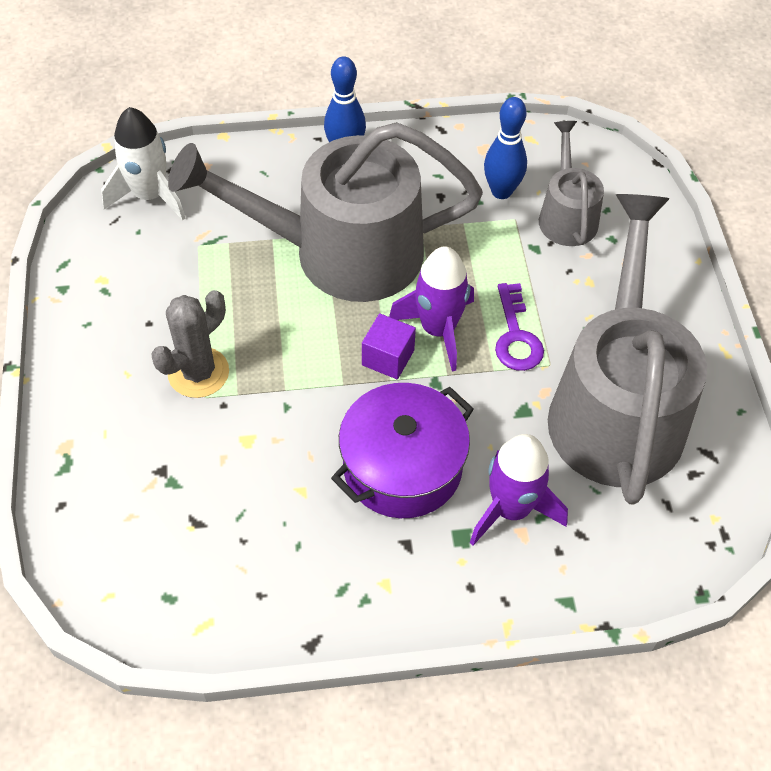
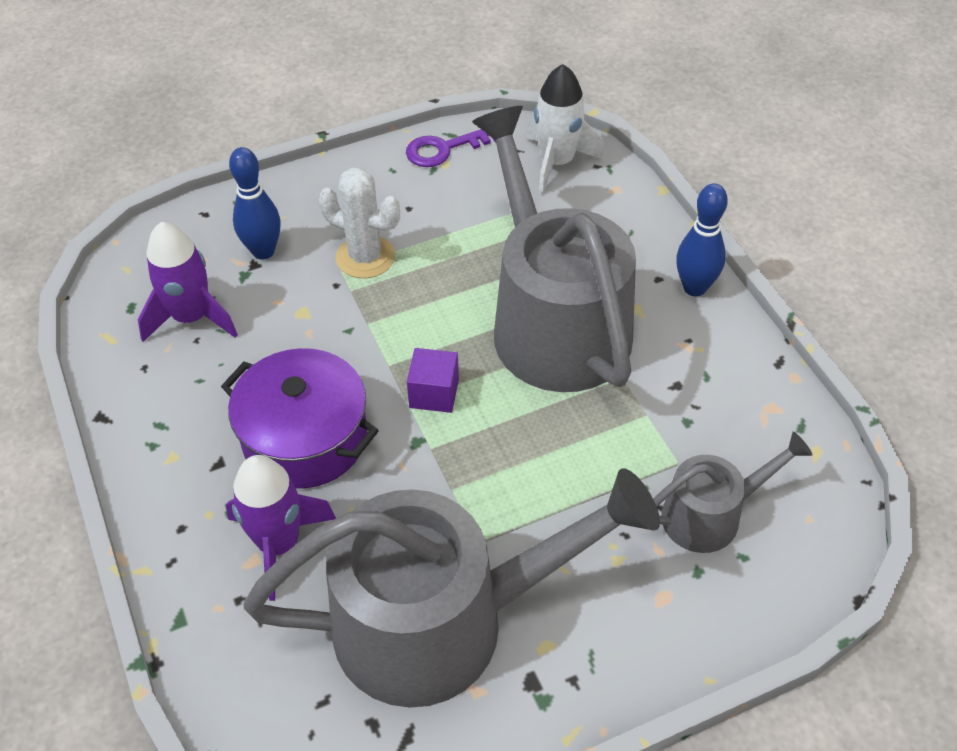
camera: 75 degrees right, 5 degrees down
(198, 372) = (365, 257): grey cactus -> white cactus
(438, 329) = (487, 427): purple rocket -> purple rocket (191, 317)
(501, 191) = (714, 440): blue bowling pin -> blue bowling pin (263, 251)
(516, 336) = (506, 500): purple key -> purple key (445, 149)

